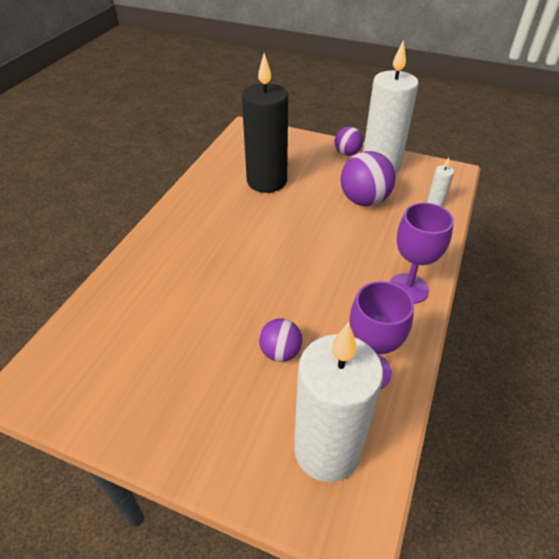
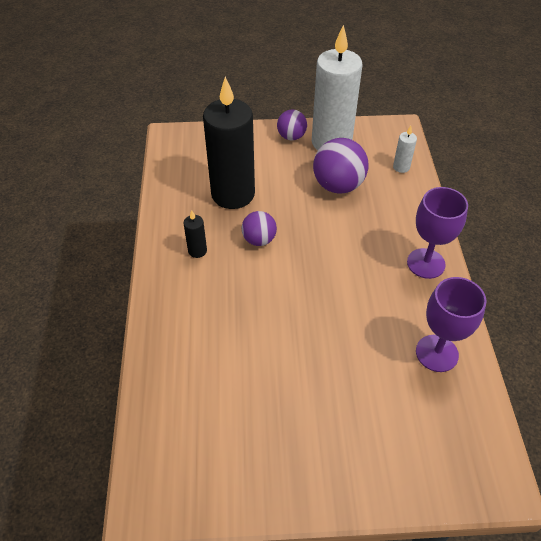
camera: 25 degrees left, 5 degrees up
(207, 213) = (197, 251): none -> black candle
(280, 352) = (357, 367): purple ball -> purple ball (259, 240)
(327, 450) = (445, 435): white candle -> none

